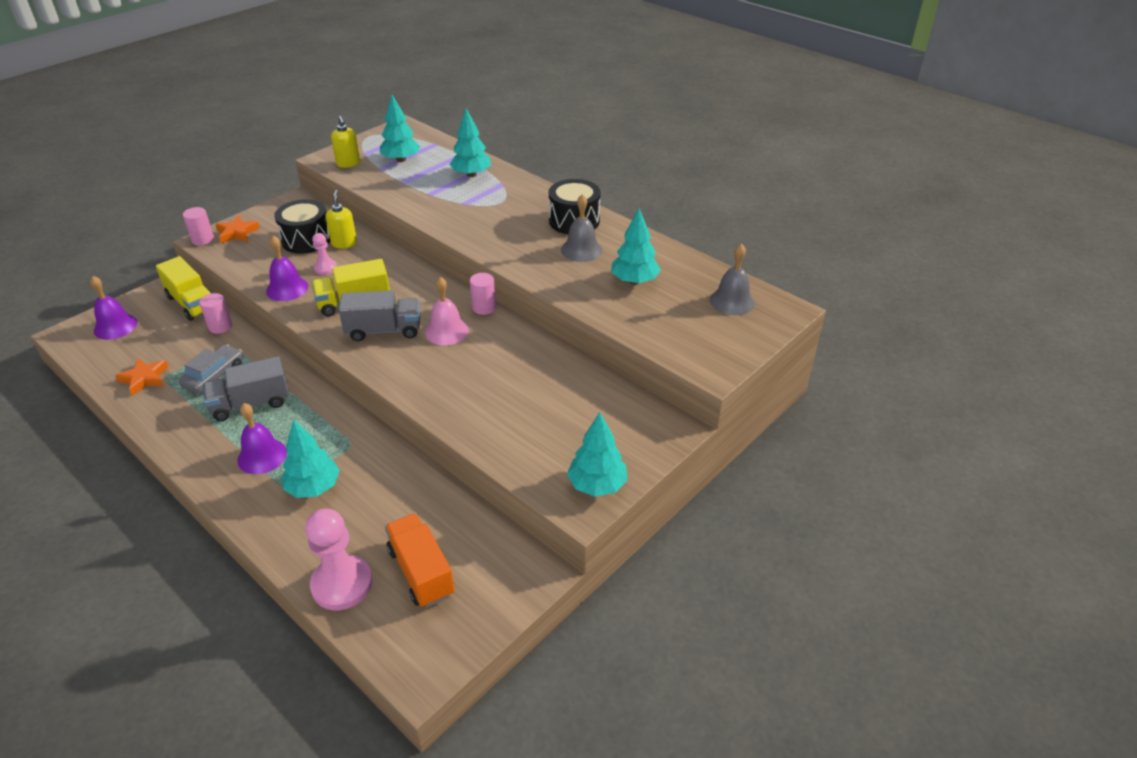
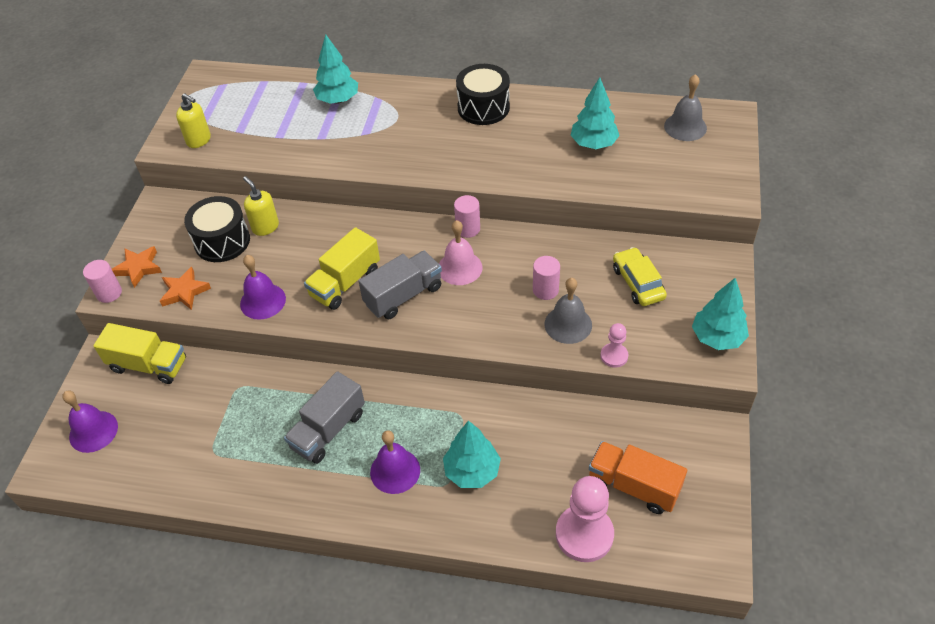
camera: 30 degrees left, 10 degrees up
(144, 378) = (192, 465): orange star -> orange star (184, 292)
(214, 376) = (261, 424): grey car -> none
(220, 326) = (208, 373): pink cylinder -> pink cylinder (545, 290)
(325, 268) = (276, 261): pink pawn -> pink pawn (614, 356)
(401, 160) = (249, 113): turquoise tree -> none
(576, 409) = (638, 283): none -> yellow car
(581, 250) = (520, 134): grey bell -> grey bell (568, 324)

